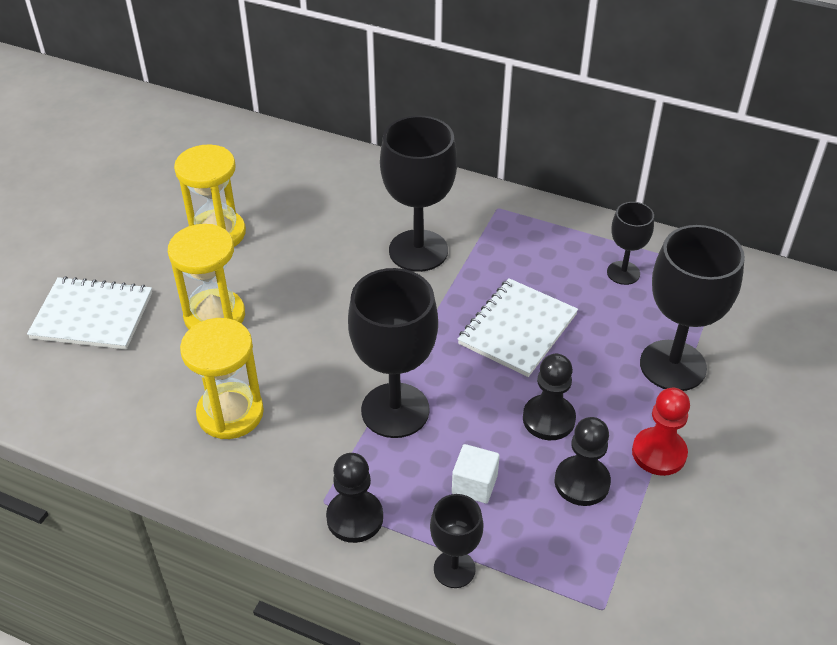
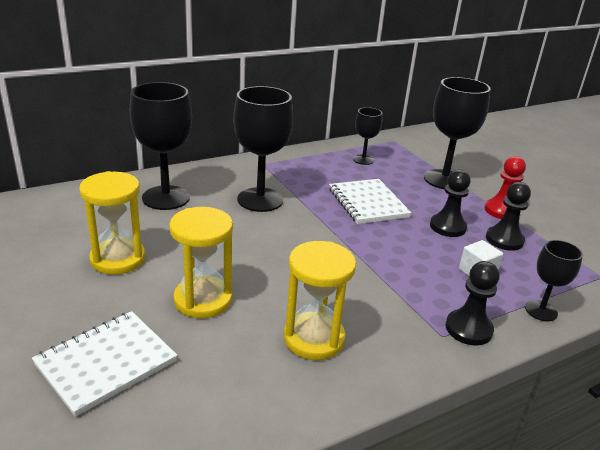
camera: 55 degrees left, 15 degrees down
(395, 410) = (388, 270): black goblet -> black goblet (166, 198)

